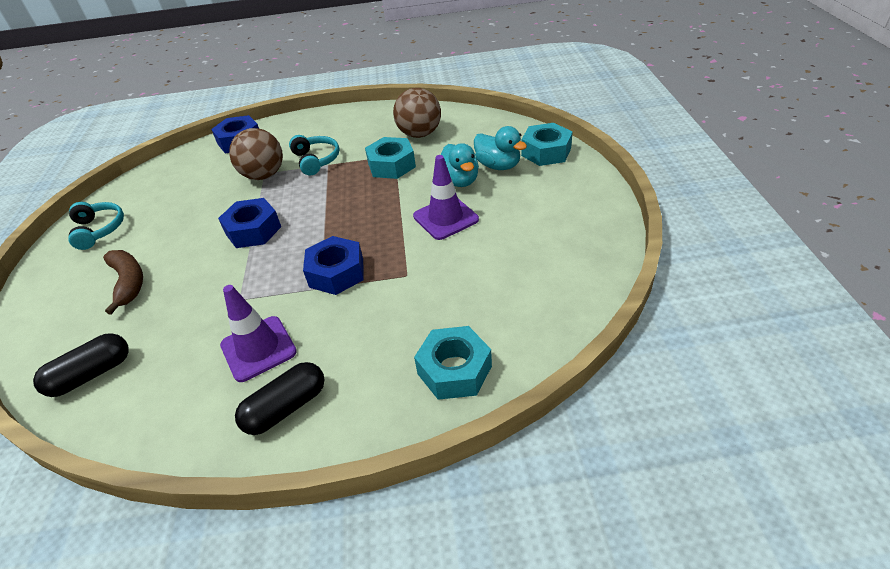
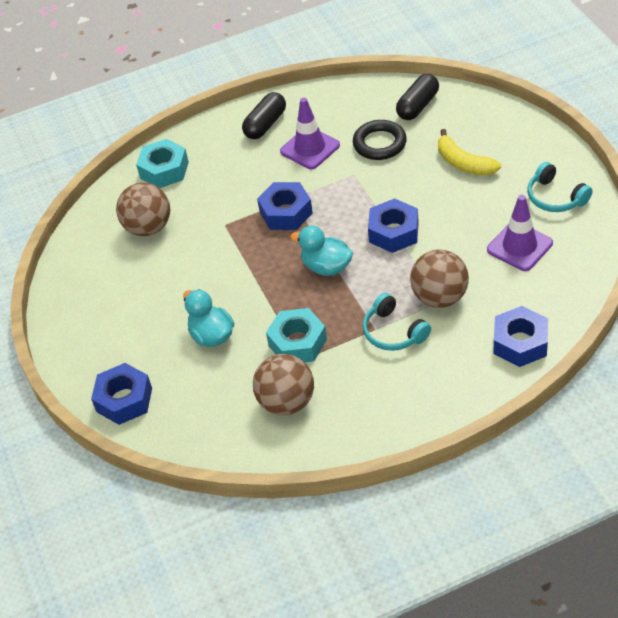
camera: 165 degrees right, 5 degrees up
(129, 282) = (464, 163): brown banana -> yellow banana
(181, 331) = (379, 143): none -> black ring
(445, 218) = (211, 286): purple traffic cone -> purple traffic cone (519, 246)
(495, 292) = (148, 227): none -> brown ball
(498, 166) = (175, 366): turquoise duck -> turquoise duck (326, 267)
(546, 152) = (124, 400): turquoise nut -> blue nut

